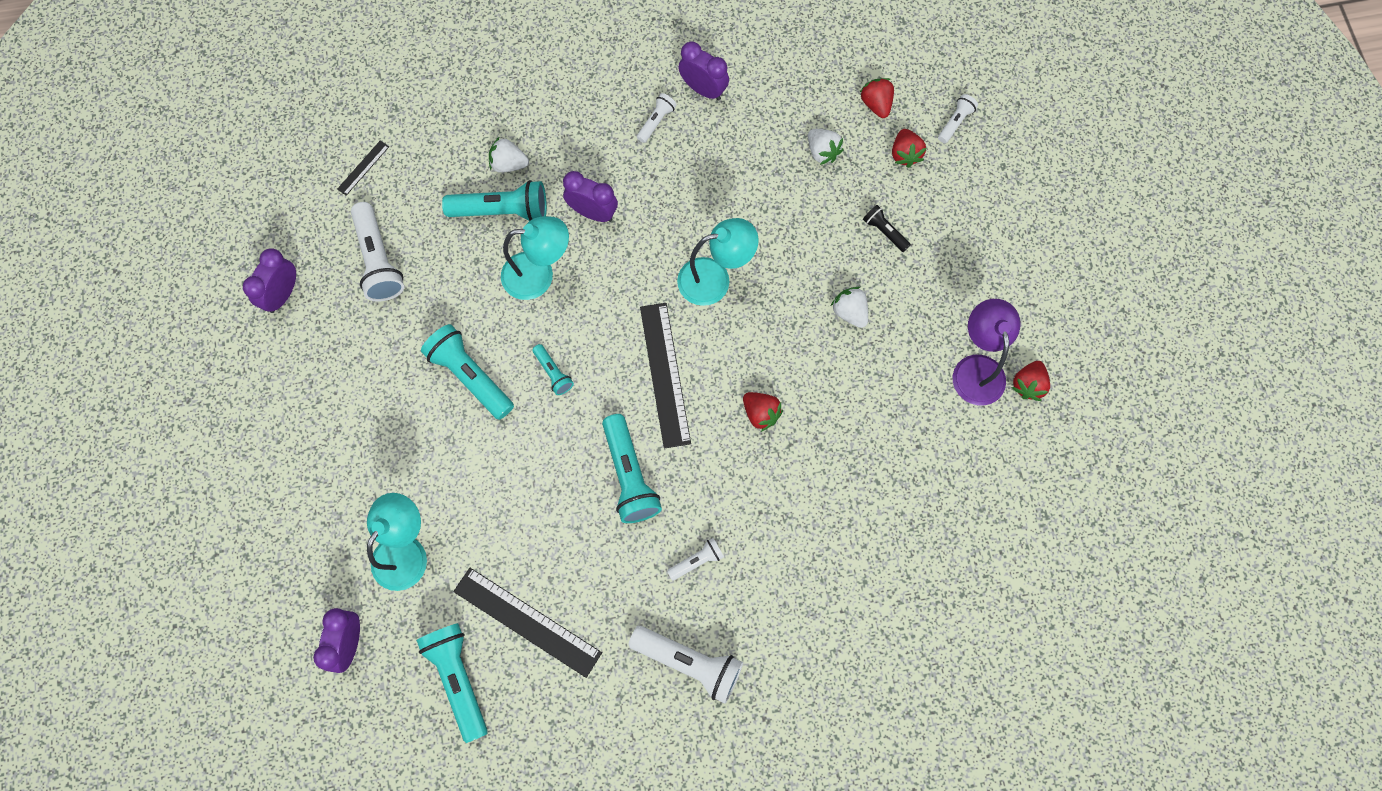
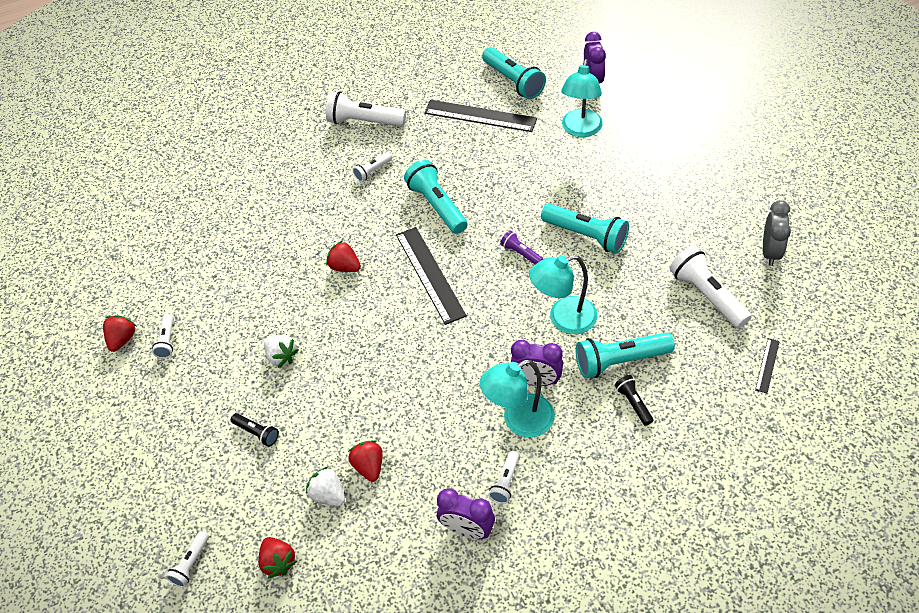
camera: 170 degrees right, 20 degrees down
(282, 294) = (770, 252): purple clock -> grey clock
(509, 164) = (633, 403): white strawberry -> black flashlight
(553, 373) = (521, 253): turquoise flashlight -> purple flashlight
(715, 279) = (407, 354): turquoise lamp -> turquoise lamp (519, 420)
(905, 154) = (242, 514): red strawberry -> red strawberry (369, 466)
(976, 368) = (167, 341): purple lamp -> white flashlight

